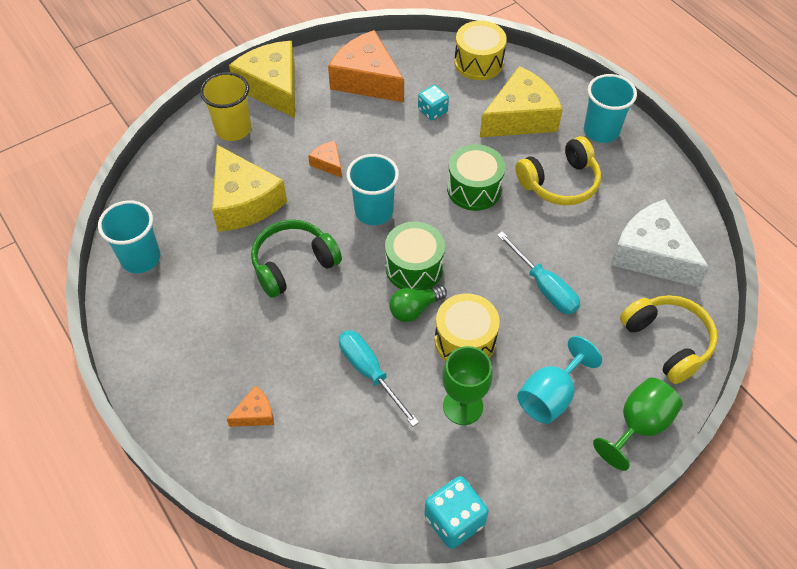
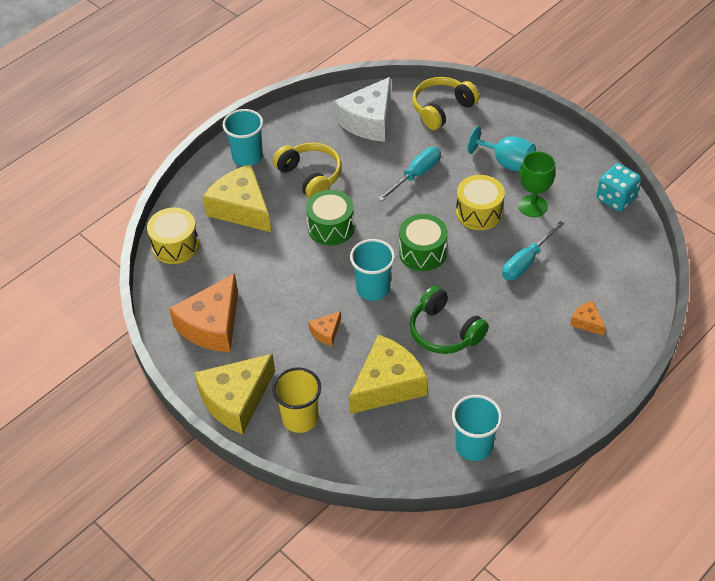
camera: 100 degrees left, 5 degrees down
(415, 309) = (461, 245): green light bulb -> none
(432, 111) = (245, 269): turquoise dice -> none
(638, 425) = (511, 119): green goblet -> none

